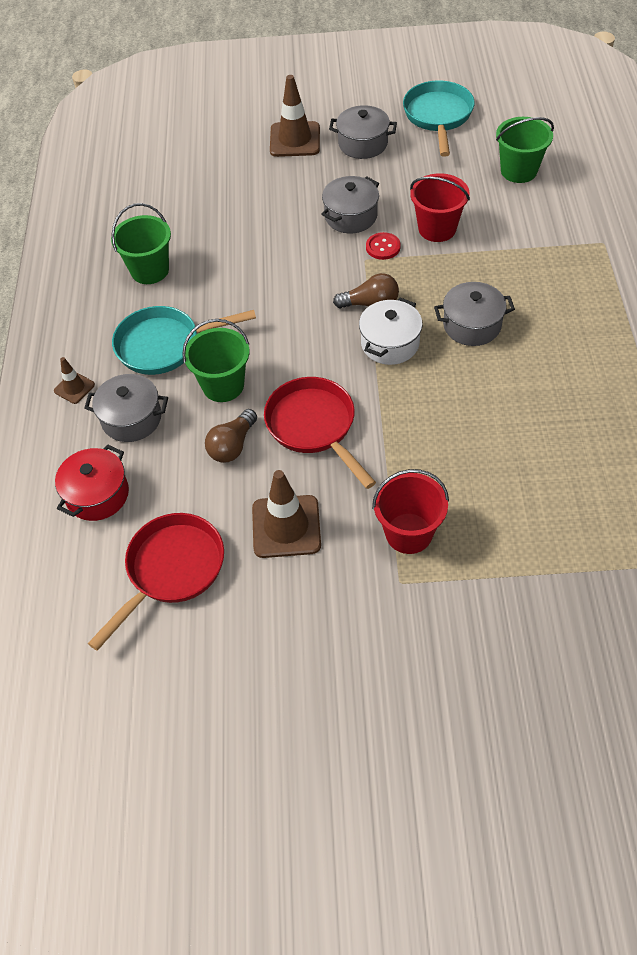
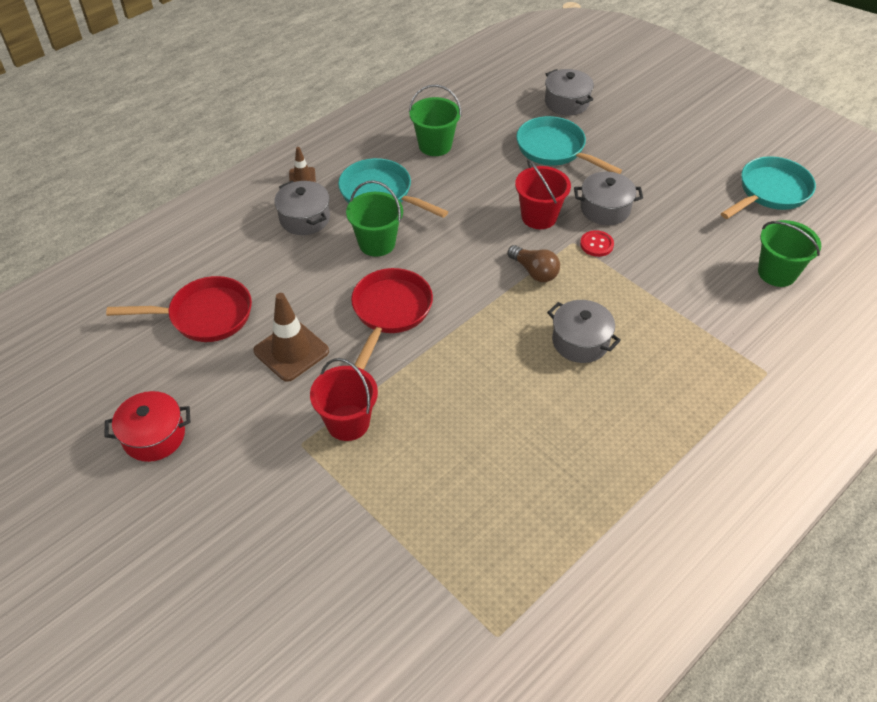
camera: 45 degrees right, 5 degrees down
(97, 494) = (231, 243): red pot -> red pot (154, 436)
(232, 445) = (332, 280): brown light bulb -> none
(249, 200) = (555, 150): none -> turquoise pan
(295, 140) = (641, 134): brown traffic cone -> none
(363, 144) = (685, 170): grey pot -> grey pot (566, 102)
(390, 343) = (509, 305): white pot -> none
(437, 229) = (652, 263): red bucket -> red bucket (539, 217)

